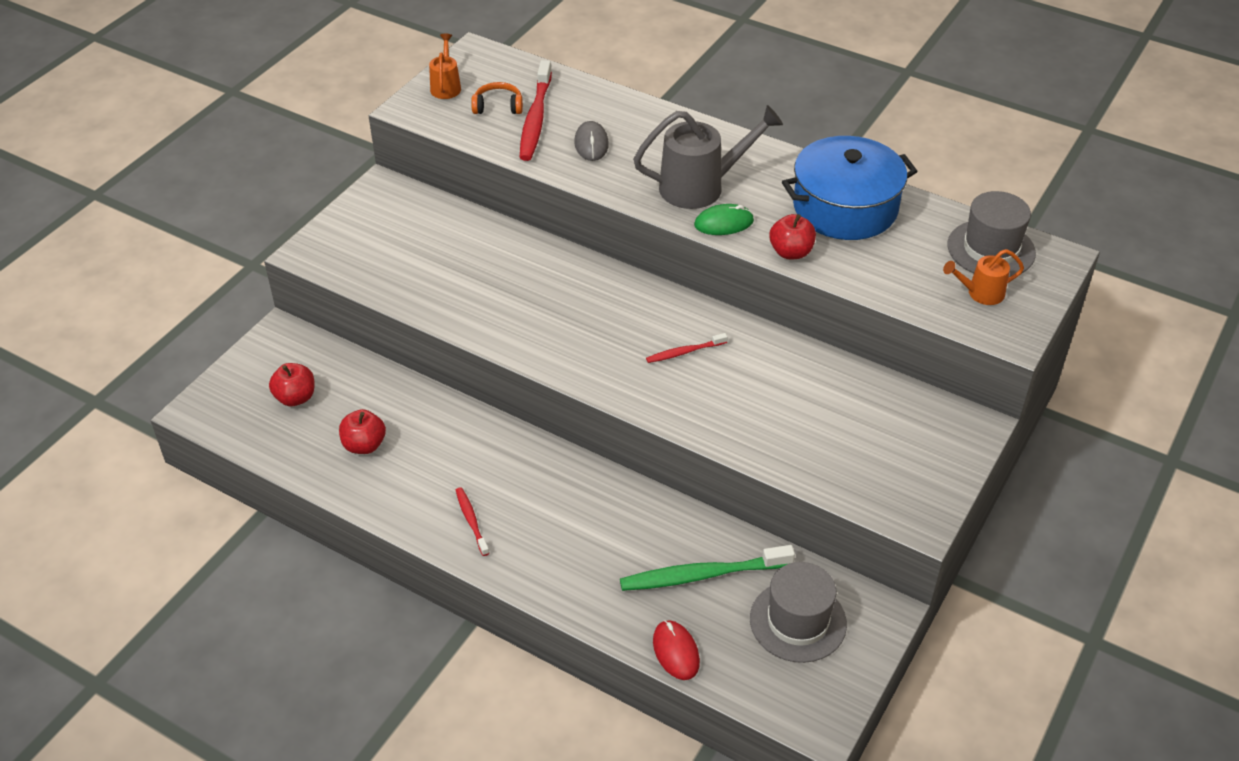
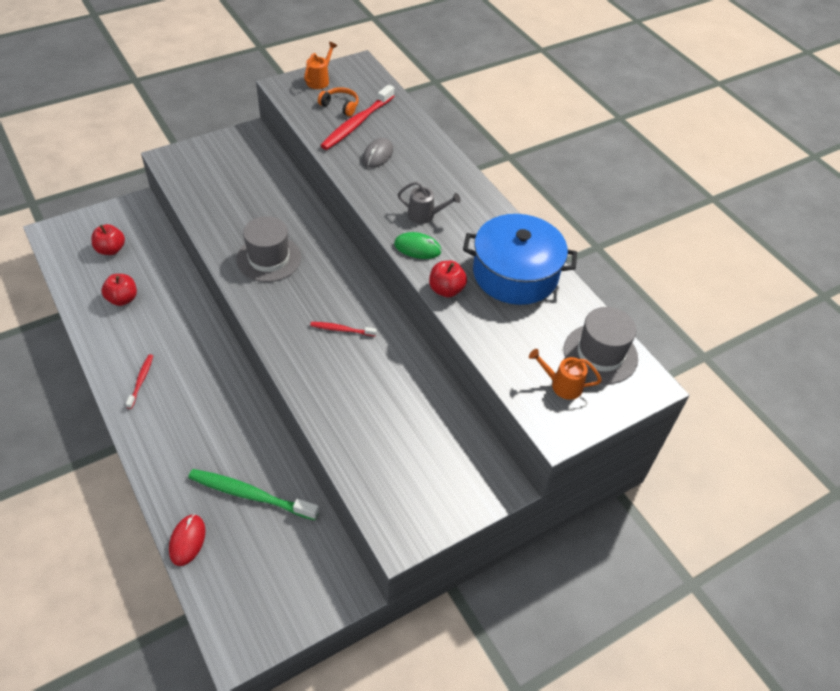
camera: 25 degrees right, 5 degrees up
(701, 187) = (425, 215): grey watering can -> grey watering can, size x0.53
(798, 621) = (285, 564): grey hat -> grey hat (269, 258)

